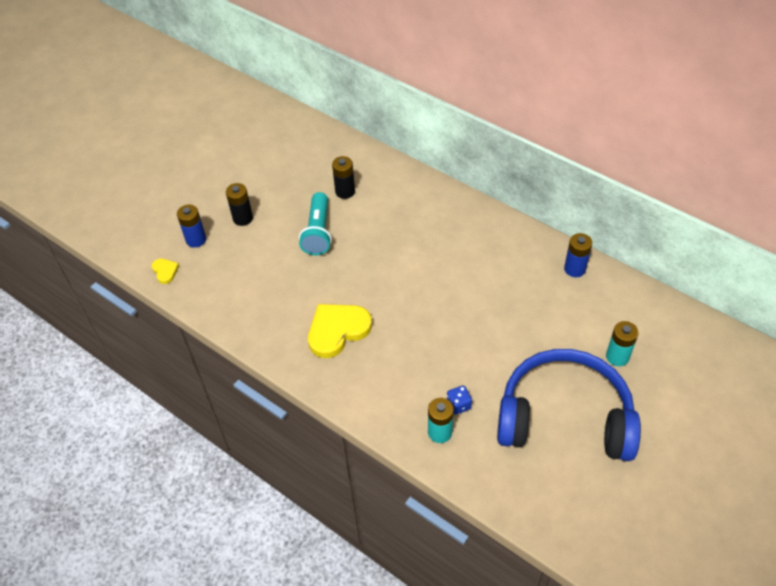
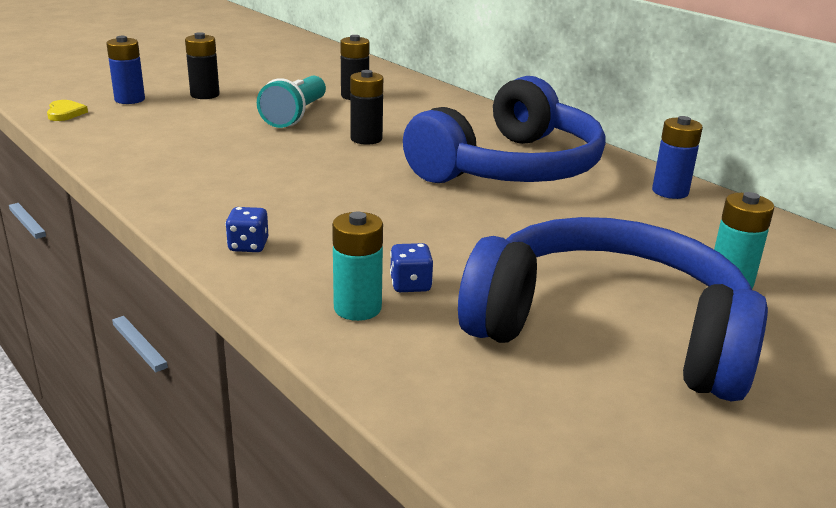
camera: 10 degrees right, 25 degrees down
(337, 330) = (259, 187): yellow heart -> none
(361, 393) = (248, 246): none -> blue dice
(376, 252) = (366, 139): none -> black battery
(476, 265) = (511, 167): none -> blue headphones

